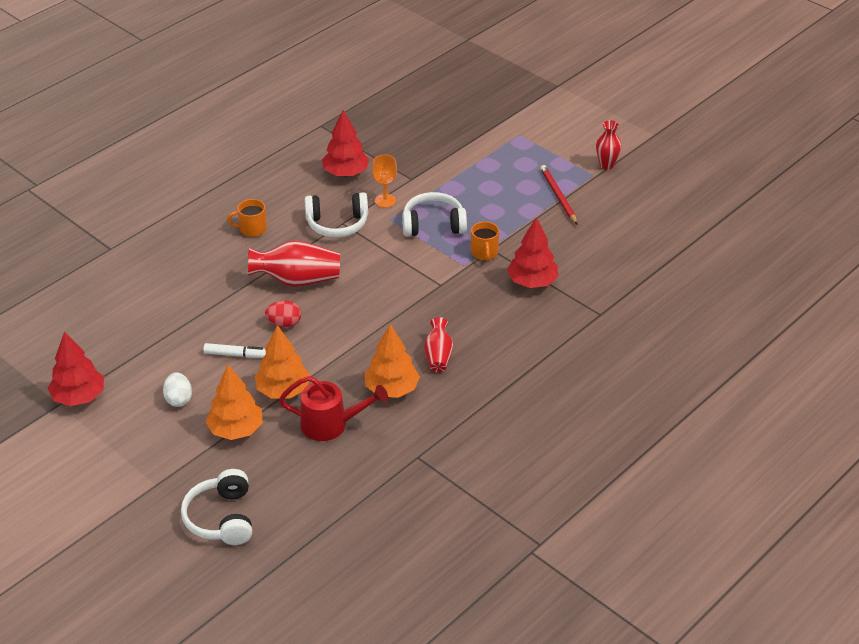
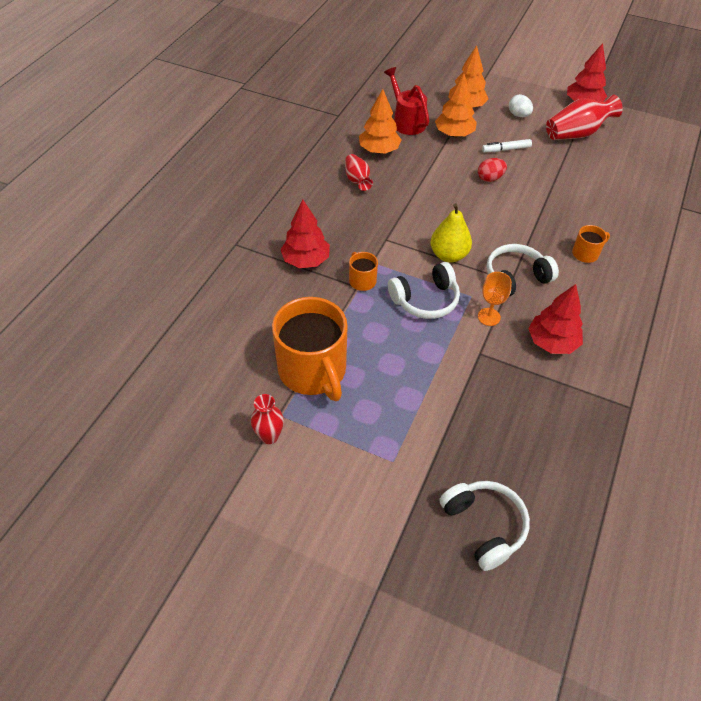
camera: 160 degrees right, 10 degrees up
(221, 518) = (437, 64): white headphones -> white headphones (484, 526)
(297, 280) = (508, 215): red vase -> red vase (577, 134)
(331, 424) = (406, 121): red watering can -> red watering can turned 75 degrees clockwise
(386, 256) = (448, 255): none -> yellow pear
(558, 196) = (313, 371): red pencil -> orange mug

